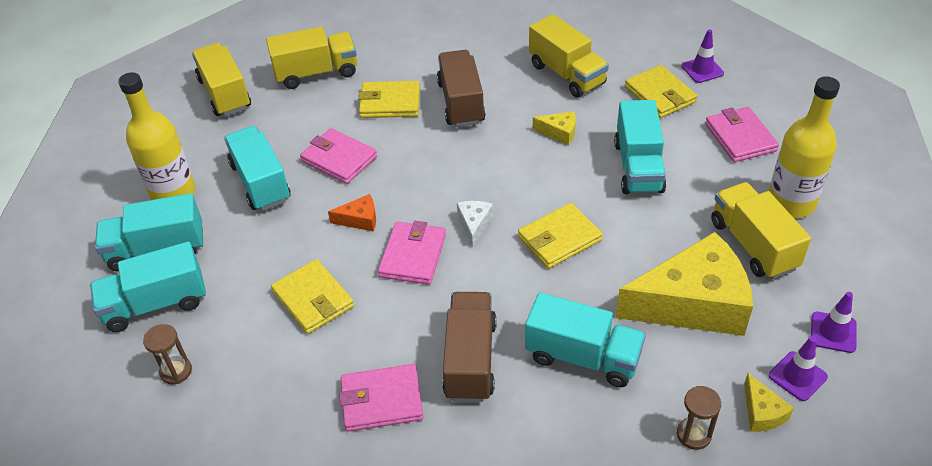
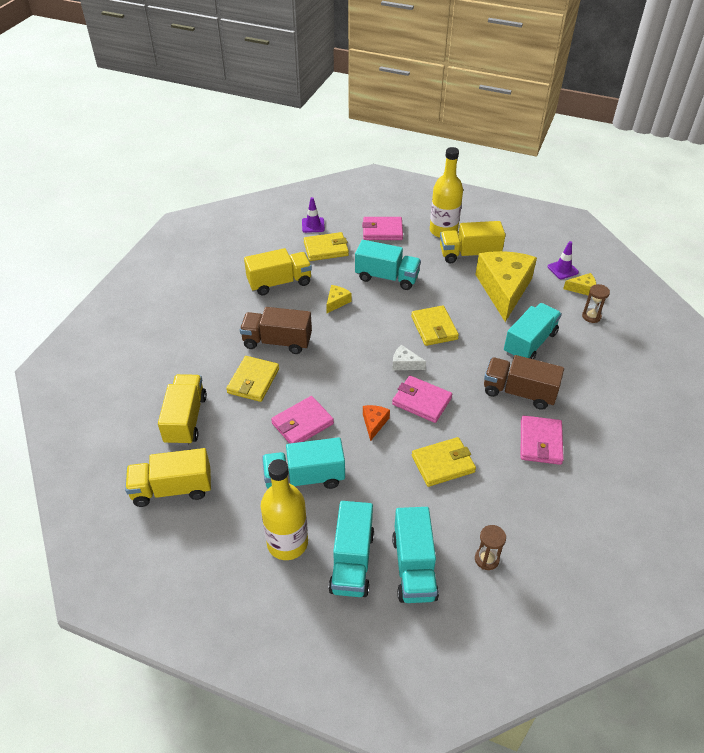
camera: 75 degrees left, 0 degrees up
(833, 332) = (538, 248): purple traffic cone -> none

